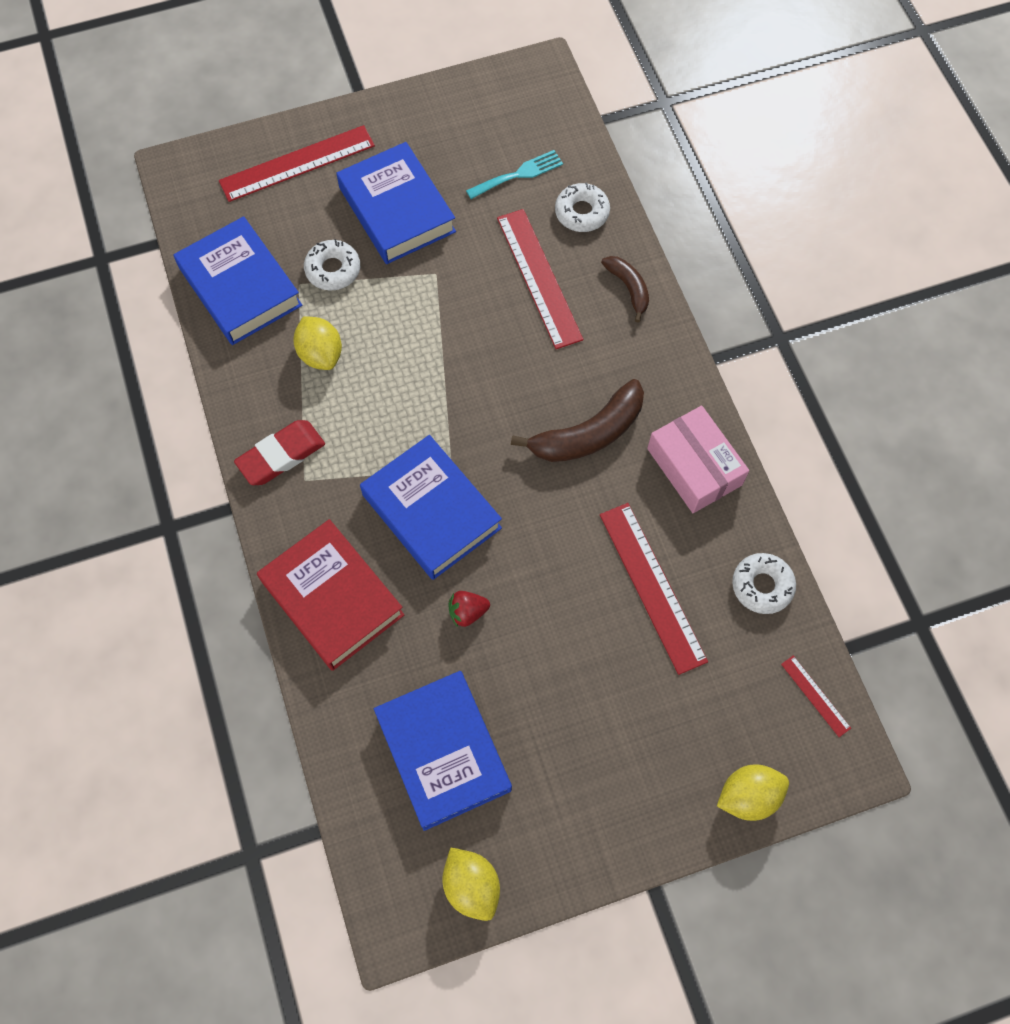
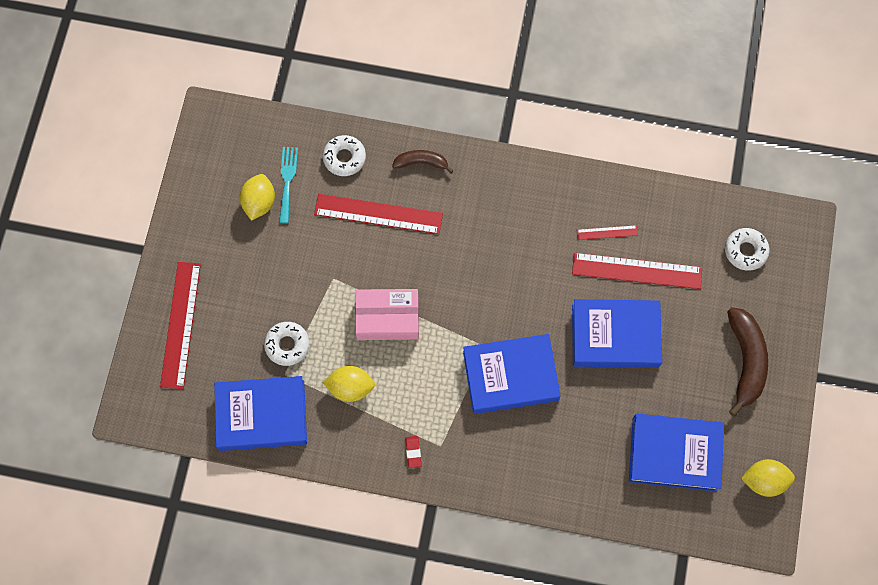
camera: 60 degrees left, 5 degrees up
(281, 455) = (413, 452): red eraser -> red eraser, size x0.49
(332, 598) = (536, 470): red book -> none
(397, 210) = (265, 277): blue book -> blue book (615, 336)
(467, 612) = (592, 390): red strawberry -> none
(588, 433) = (512, 249): brown banana -> brown banana (745, 361)
(694, 467) = (572, 199): pink box -> pink box (387, 318)
(748, 796) = (792, 293): yellow lemon -> yellow lemon (259, 202)
(762, 586) = (671, 207): white donut -> white donut (745, 251)
(815, 696) = (754, 220): red ruler -> red ruler (607, 232)

